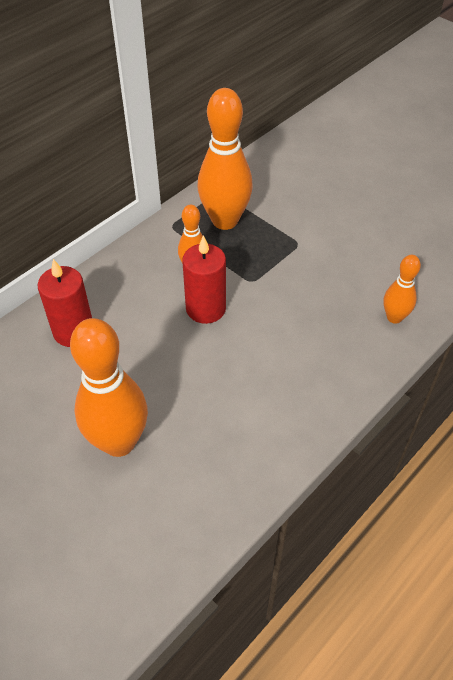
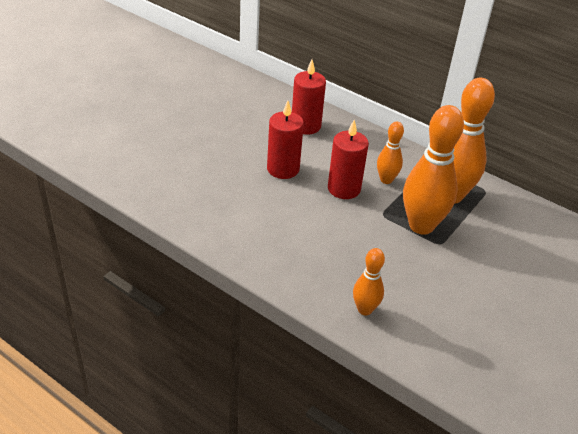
camera: 80 degrees right, 10 degrees down
(119, 442) = (214, 154): orange bowling pin -> orange bowling pin (421, 225)
(161, 365) = (283, 169): none -> red candle

